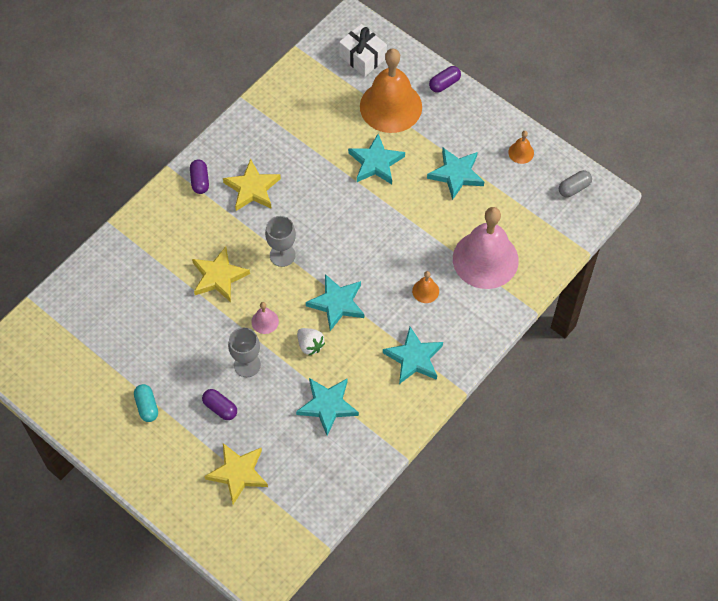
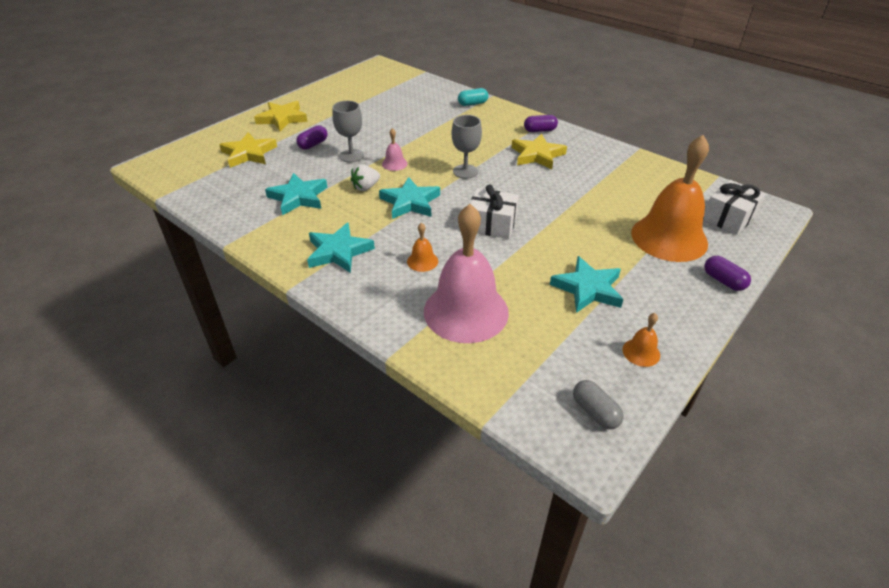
camera: 90 degrees right, 20 degrees down
(147, 406) = (324, 115): turquoise capsule -> turquoise capsule (472, 104)
(219, 277) = (441, 141): yellow star -> yellow star (282, 119)
(373, 236) = (492, 224): none -> white gift
(376, 162) = (587, 227): turquoise star -> none

